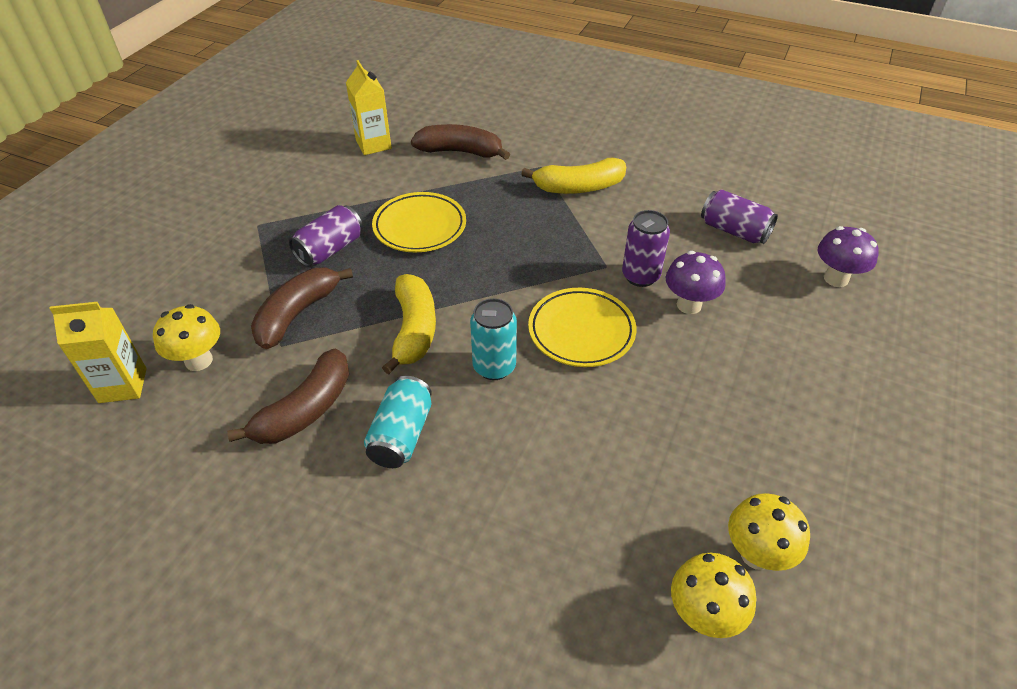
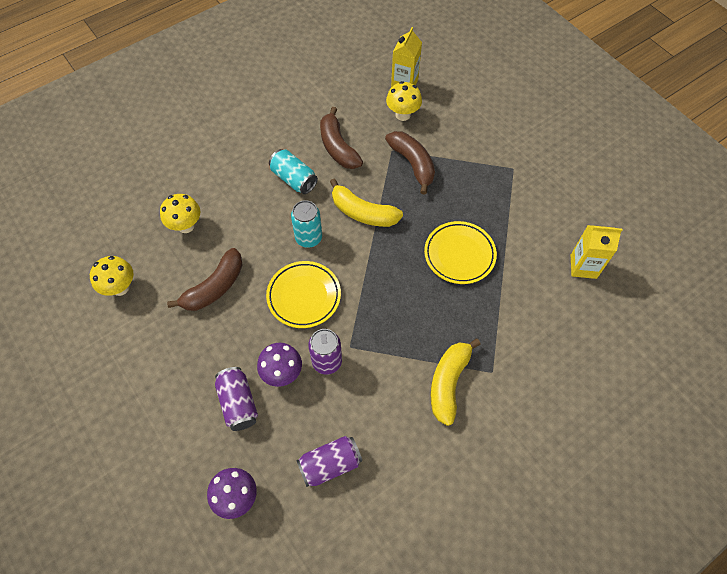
camera: 120 degrees right, 15 degrees up
(330, 249) = (464, 197): purple can -> purple can (238, 403)
(460, 152) = (543, 322): brown banana -> brown banana (214, 287)
(703, 615) = (117, 247): yellow mushroom -> yellow mushroom (186, 226)

